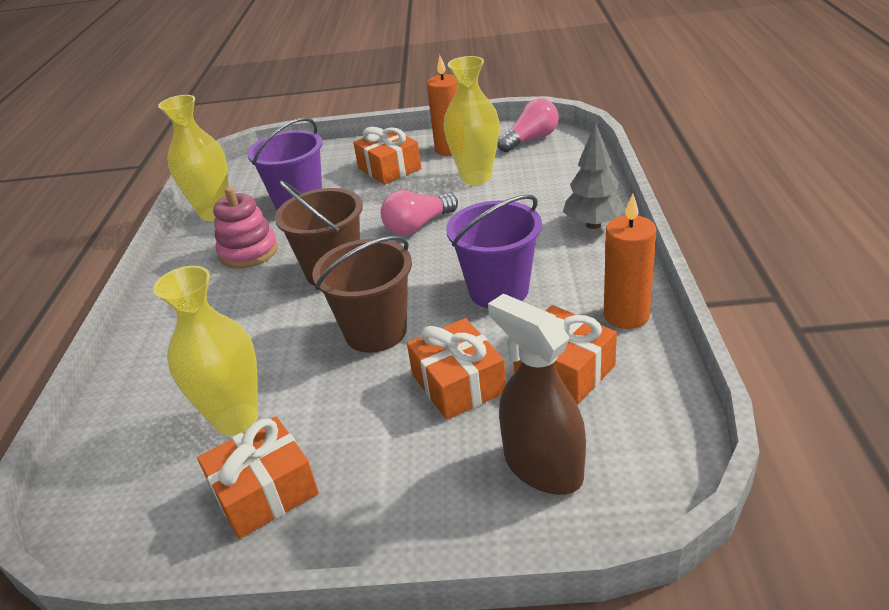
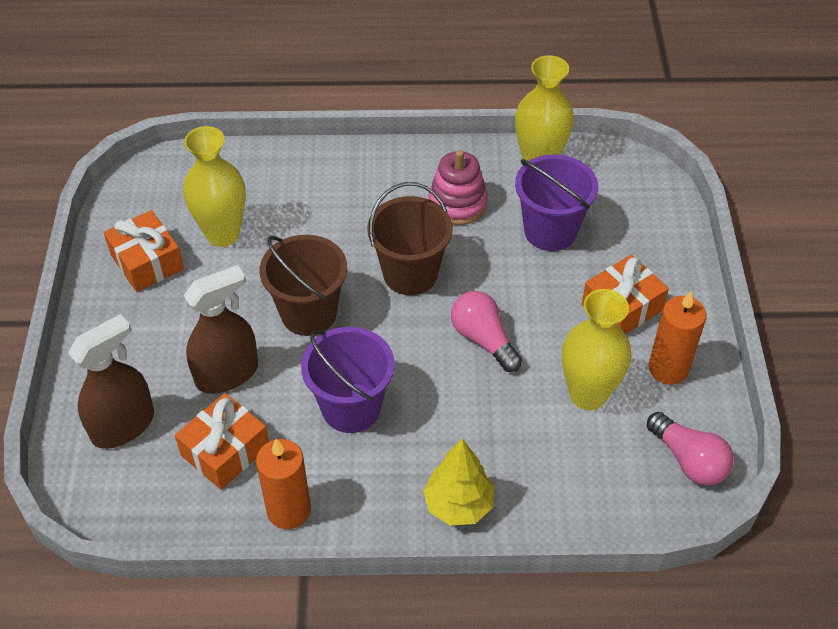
camera: 85 degrees right, 15 degrees up
(458, 383) = (227, 374): orange gift -> brown spray bottle
(593, 225) = (458, 505): grey tree -> yellow tree

